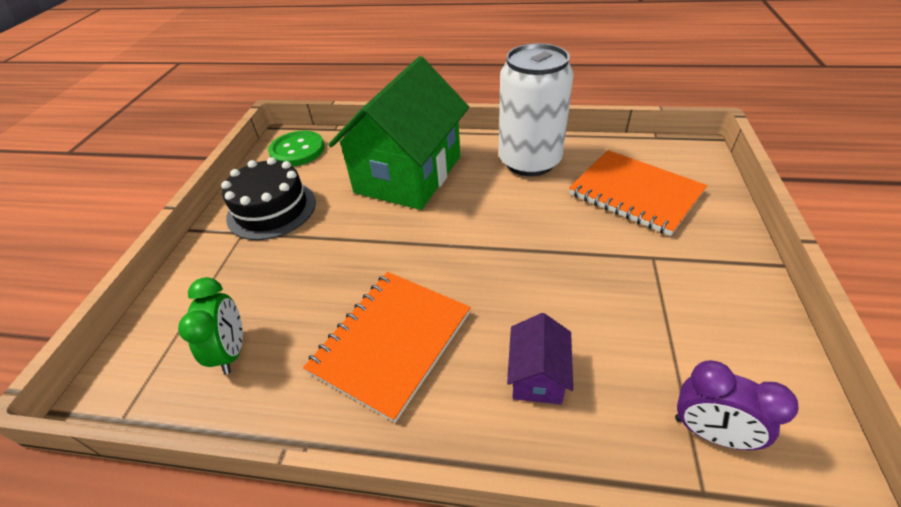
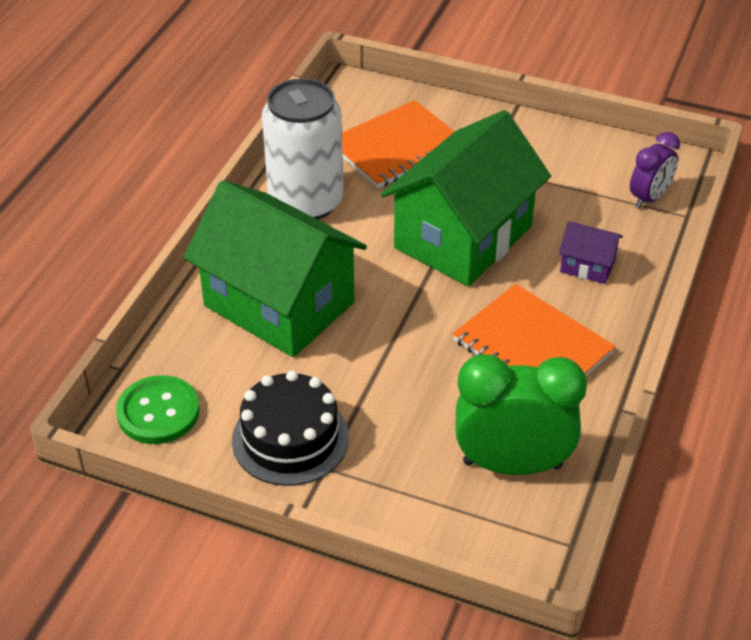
camera: 80 degrees left, 0 degrees up
(232, 351) = (512, 464): green clock -> green clock, size x1.74
(533, 260) = (463, 237): none -> green house

